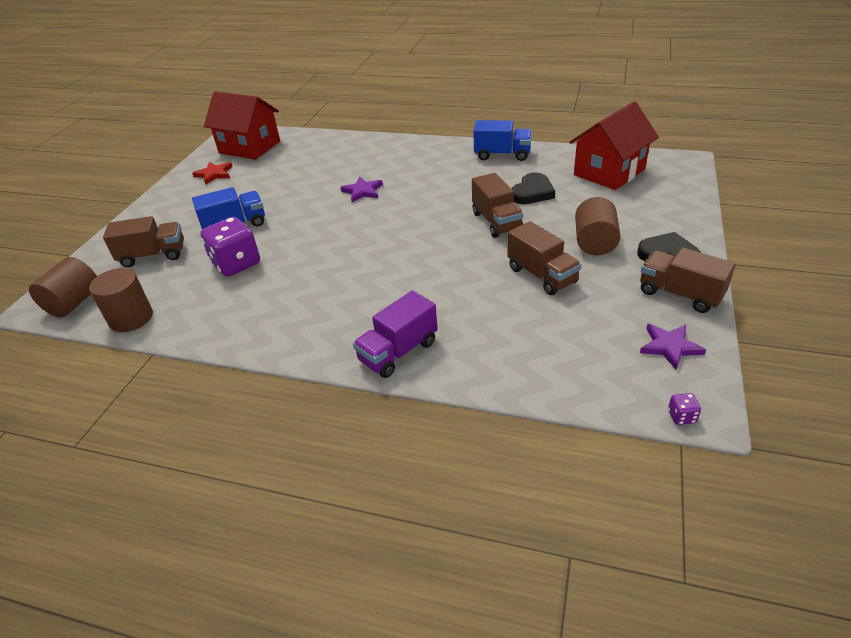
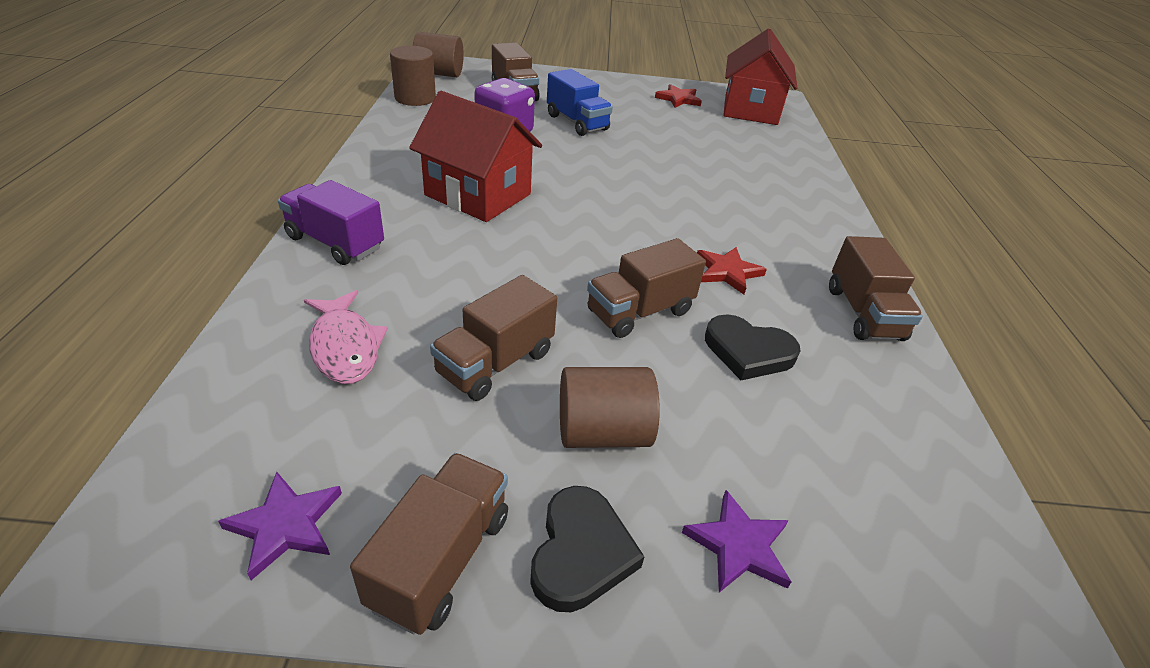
camera: 70 degrees right, 0 degrees up
(362, 191) = (681, 191): purple star -> purple star (739, 546)
(460, 188) = (727, 272): none -> red star
(502, 155) = (863, 313): blue truck -> brown truck
(526, 336) = (345, 347): none -> pink fish
(609, 172) = (885, 468): red house -> red house (478, 194)
(681, 416) = (108, 524): purple dice -> none

